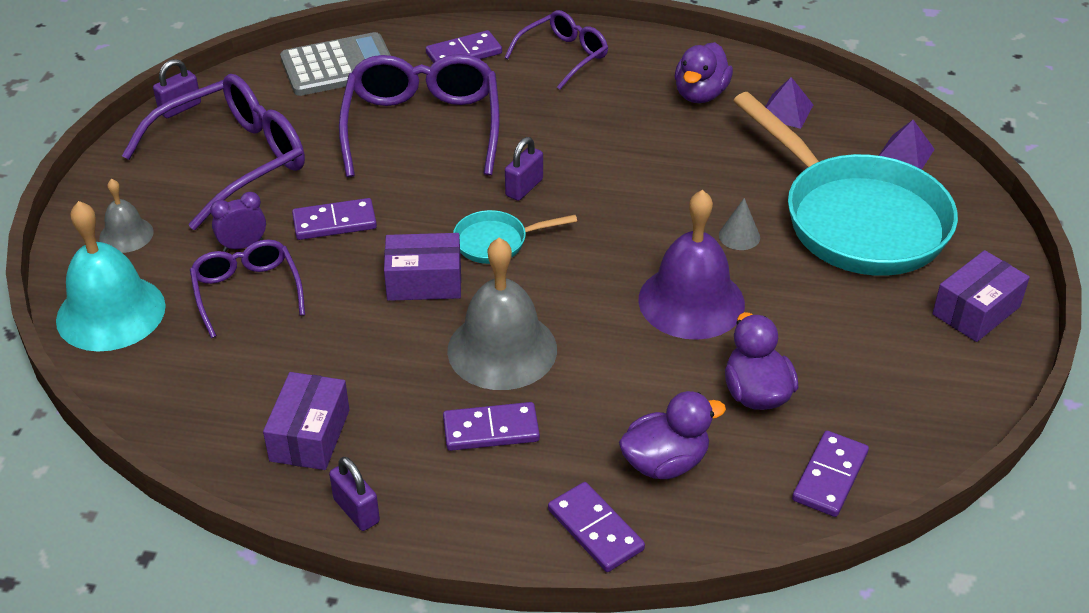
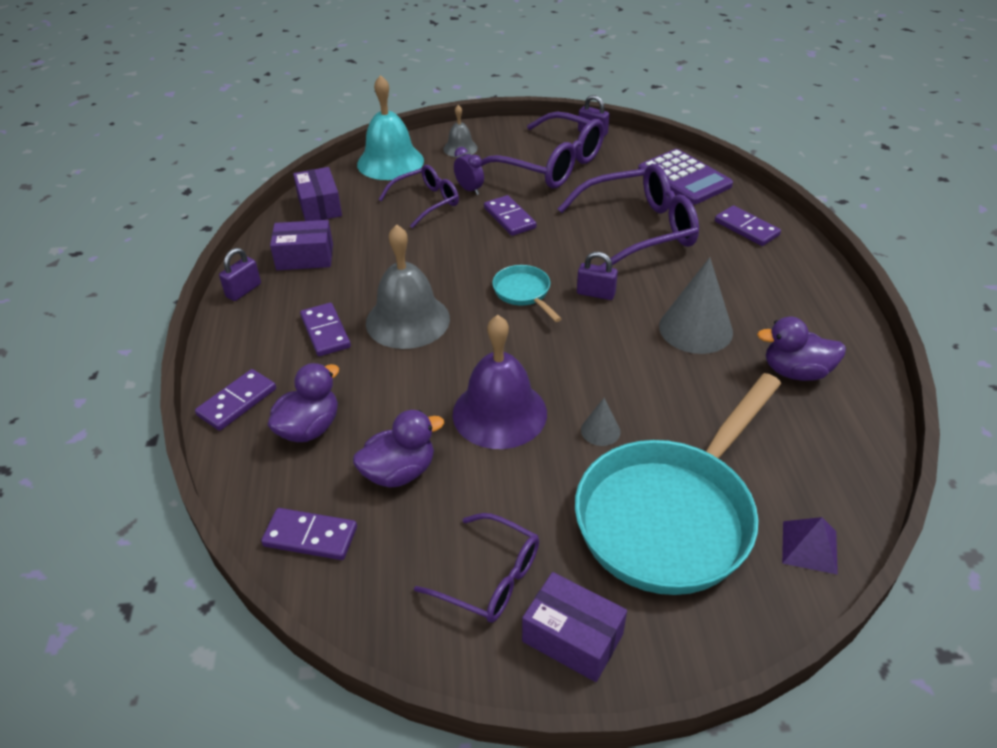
camera: 75 degrees right, 0 degrees up
(338, 66) = (684, 178): grey calculator -> purple calculator
(424, 281) = (465, 269): purple box -> purple box (319, 206)
(563, 56) = (786, 279): purple glasses -> purple glasses (490, 578)
(614, 135) = (695, 329): none -> grey cone
(665, 462) = (309, 428): purple duck -> purple duck turned 105 degrees counterclockwise
(786, 111) = (815, 437): purple pyramid -> none

